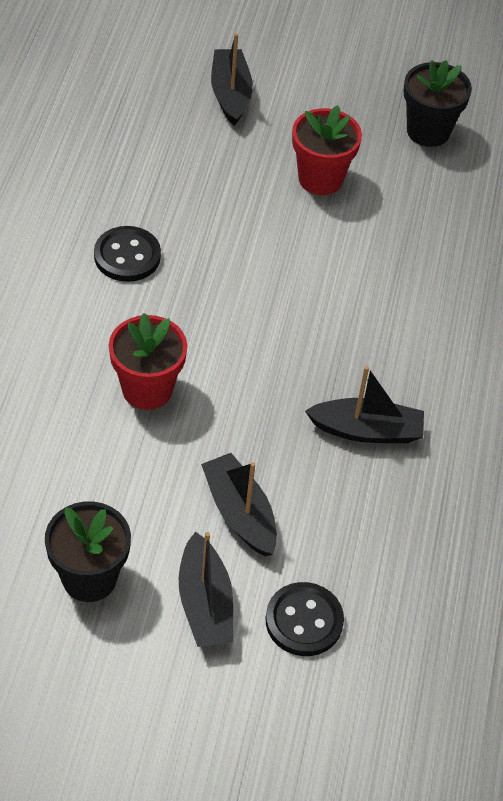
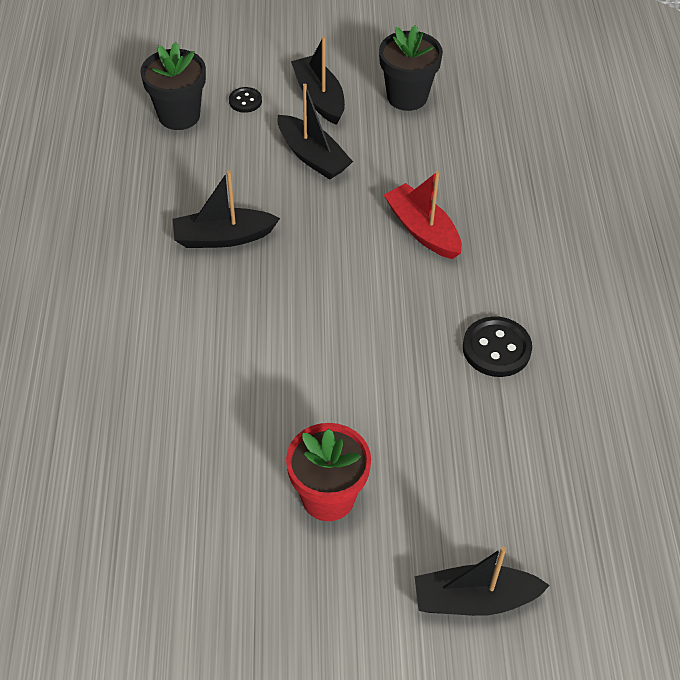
camera: 170 degrees right, 0 degrees up
(147, 389) = (422, 230): red flower pot -> red boat
(230, 94) = (474, 599): black boat -> black boat turned 105 degrees clockwise
(304, 621) = (245, 101): black button -> black button, size x0.57
(428, 131) = (210, 609): black flower pot -> black flower pot (179, 115)

